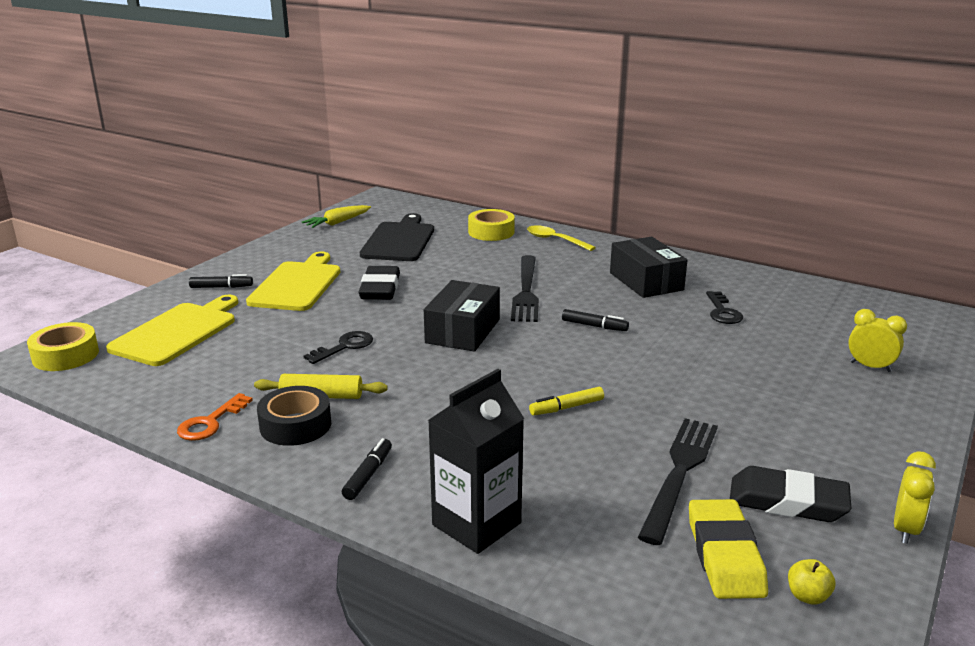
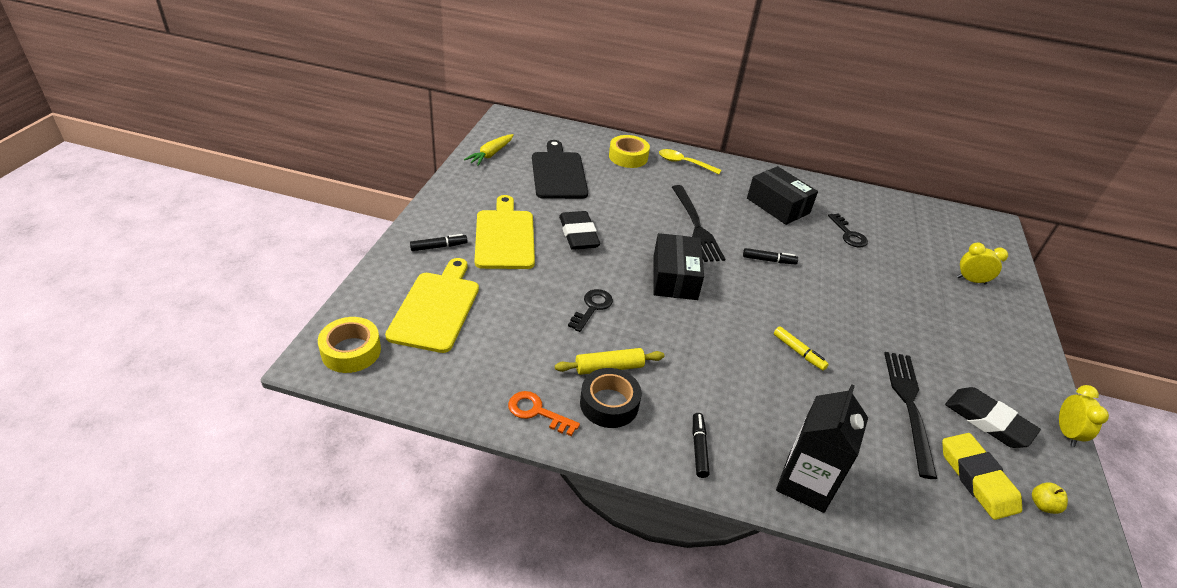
camera: 20 degrees left, 15 degrees up
(210, 422) = (537, 412): orange key -> orange key turned 105 degrees clockwise
(566, 408) = (798, 352): yellow marker -> yellow marker turned 90 degrees counterclockwise
(787, 501) = (988, 421): black eraser -> black eraser turned 45 degrees clockwise

